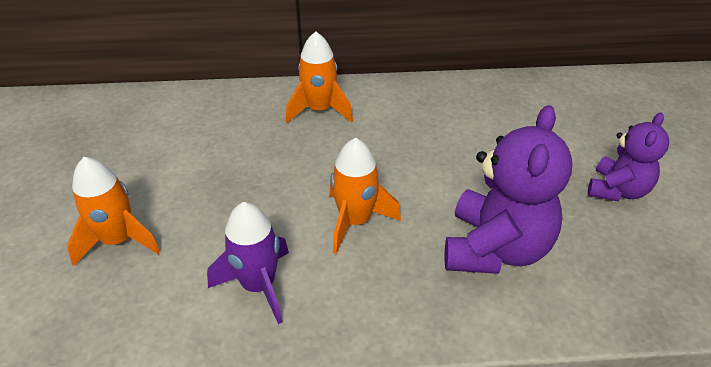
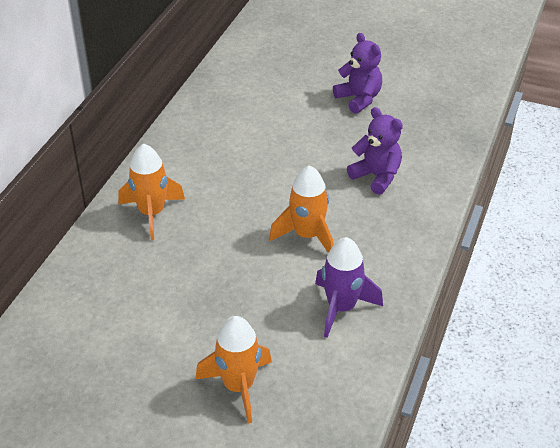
camera: 65 degrees left, 0 degrees up
(495, 249) = (376, 176): purple teddy bear -> purple teddy bear, size x0.62

